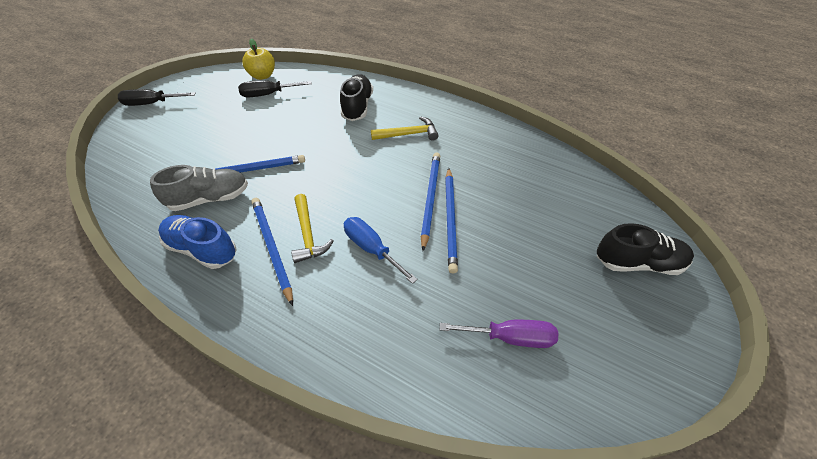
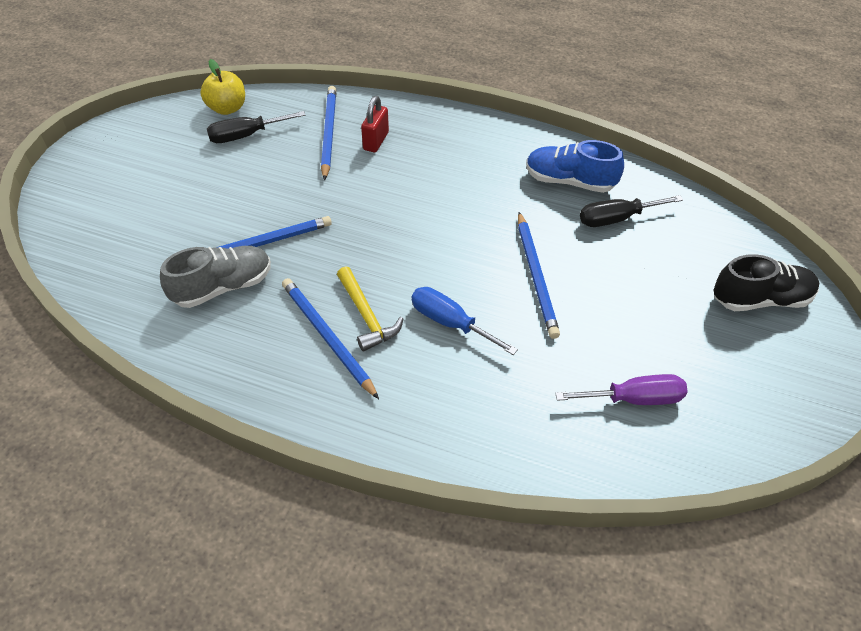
camera: 10 degrees left, 0 degrees up
(152, 103) = (83, 166): black screwdriver -> black screwdriver (616, 219)
(202, 249) = (239, 350): blue shoe -> blue shoe (569, 181)
(357, 107) = (376, 141): black shoe -> red padlock
(408, 134) = (455, 172): yellow hammer -> none
(430, 198) = (505, 253): blue pencil -> blue pencil (329, 133)

